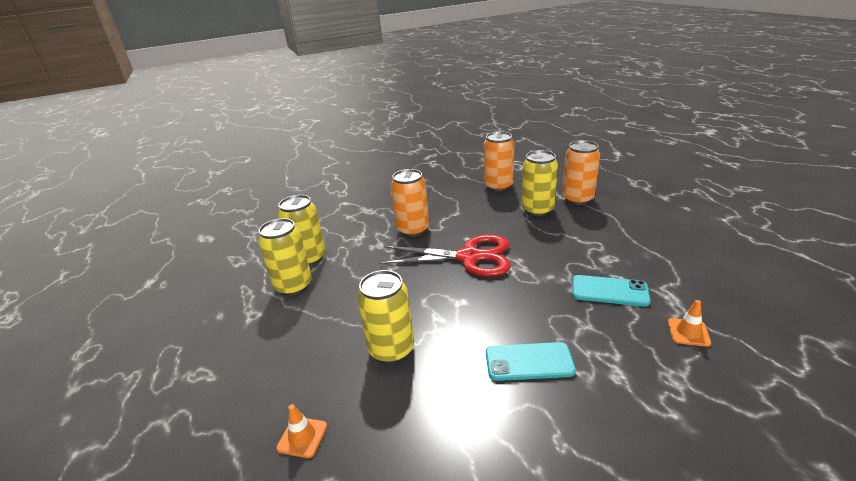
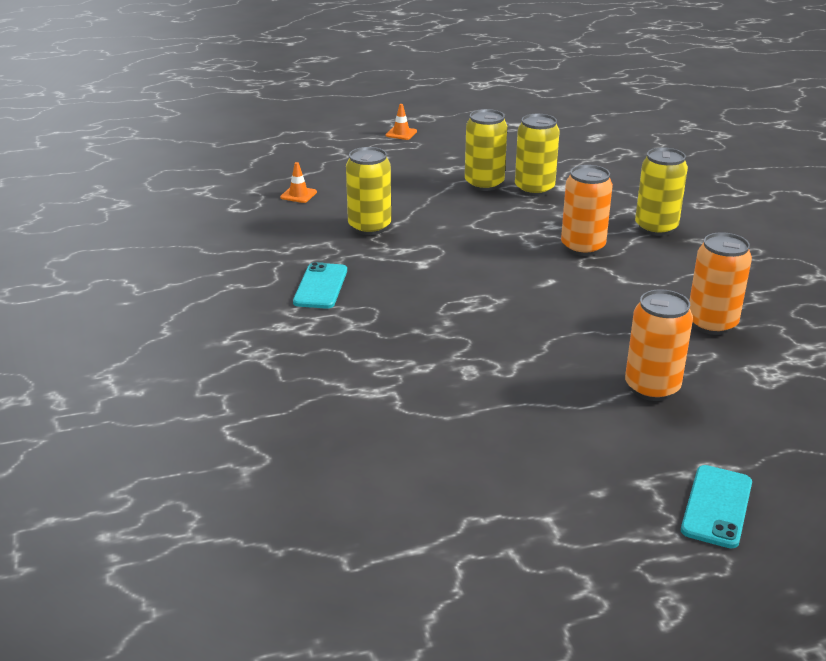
camera: 95 degrees right, 0 degrees up
(469, 257) = (506, 277): red scissors -> none
(537, 210) = (619, 344): yellow can -> yellow can (656, 228)
(609, 291) = (402, 353): turquoise phone -> turquoise phone (716, 506)
(688, 332) = (312, 382): orange traffic cone -> orange traffic cone (401, 133)

